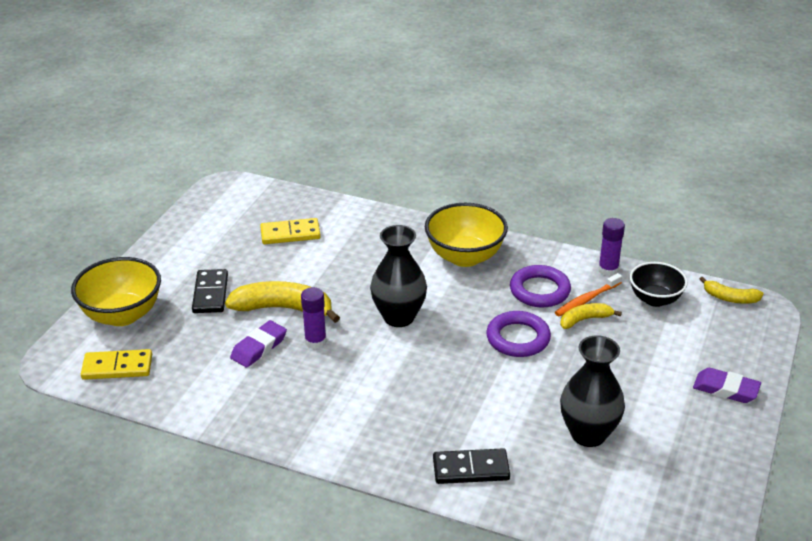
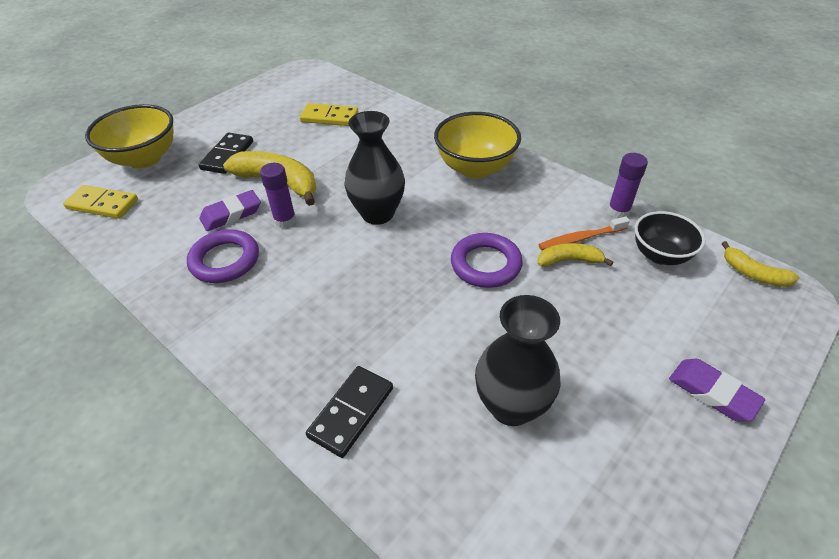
camera: 20 degrees right, 10 degrees up
(471, 469) = (351, 412): black domino -> black domino turned 75 degrees counterclockwise
(539, 290) = (534, 217): purple ring -> purple ring (225, 260)

